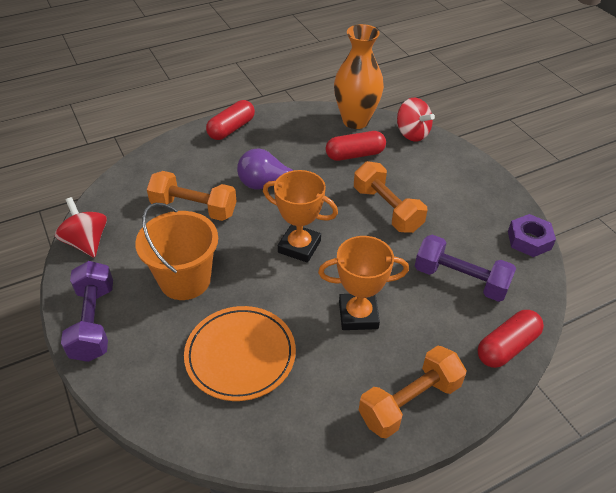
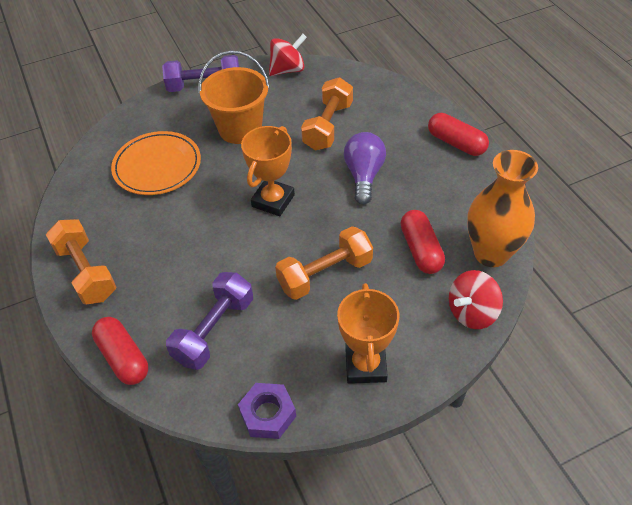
camera: 95 degrees right, 5 degrees up
(358, 315) = (183, 242): orange trophy -> orange trophy (365, 365)

